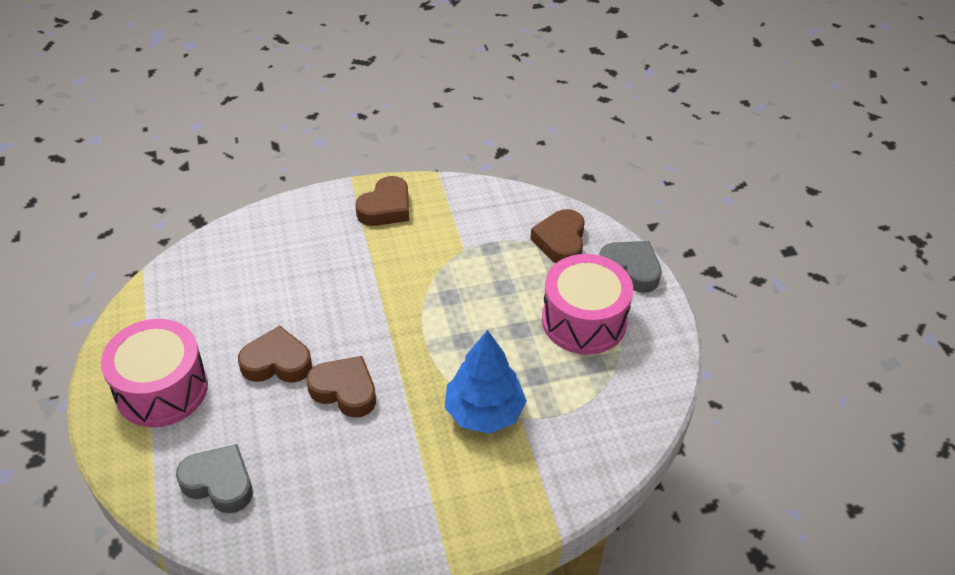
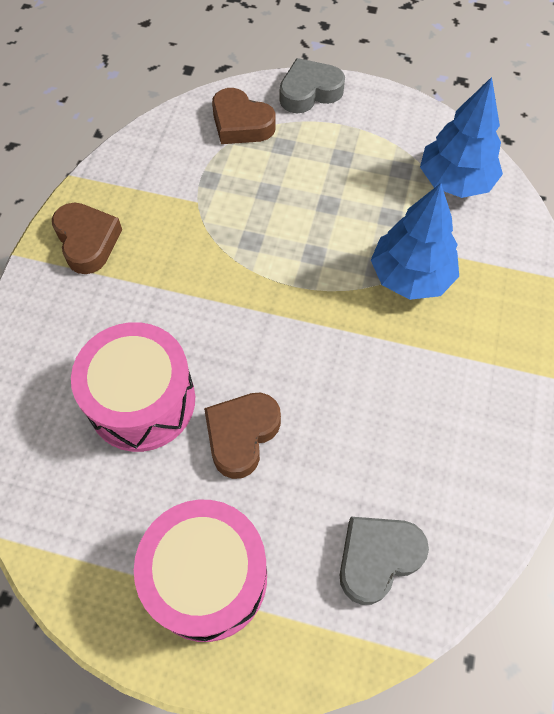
camera: 60 degrees left, 15 degrees up
(345, 391) = (318, 384): brown heart -> none
(584, 320) = (347, 152): pink drum -> pink drum (142, 401)
(610, 407) = (455, 181): none -> blue tree

